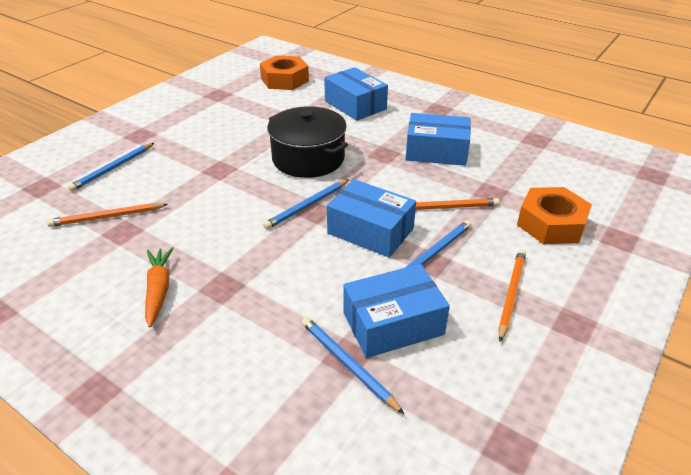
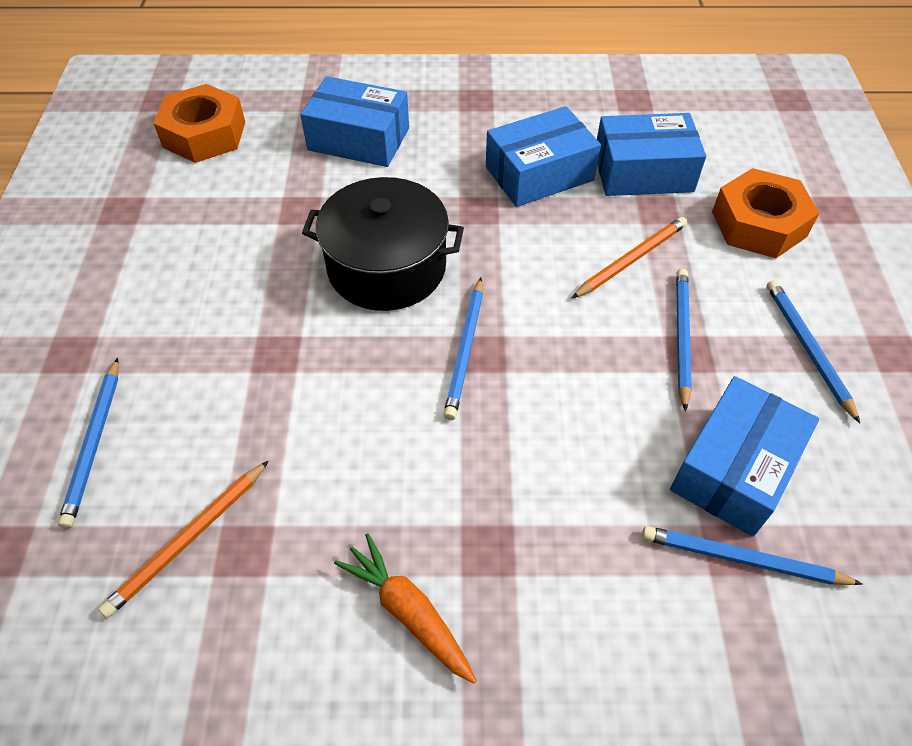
camera: 35 degrees left, 15 degrees up
(370, 231) = (581, 345): blue box -> blue box (643, 172)
(511, 294) = (807, 349): orange pencil -> blue pencil

